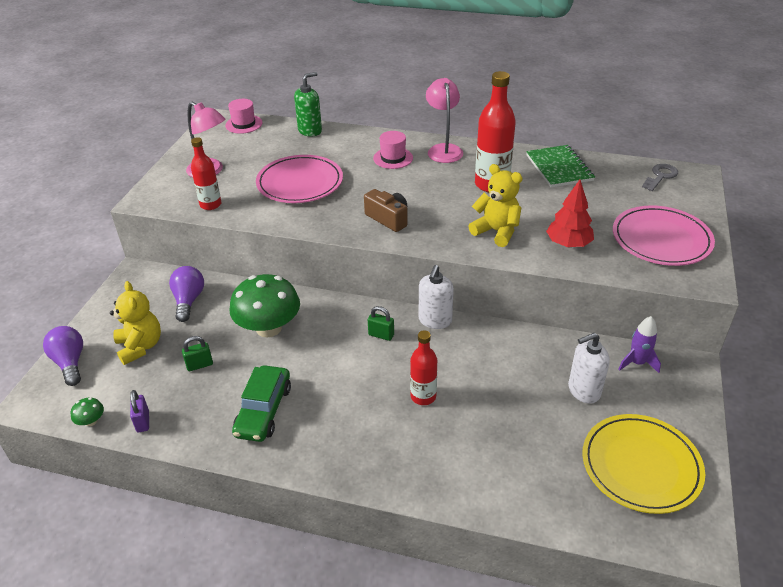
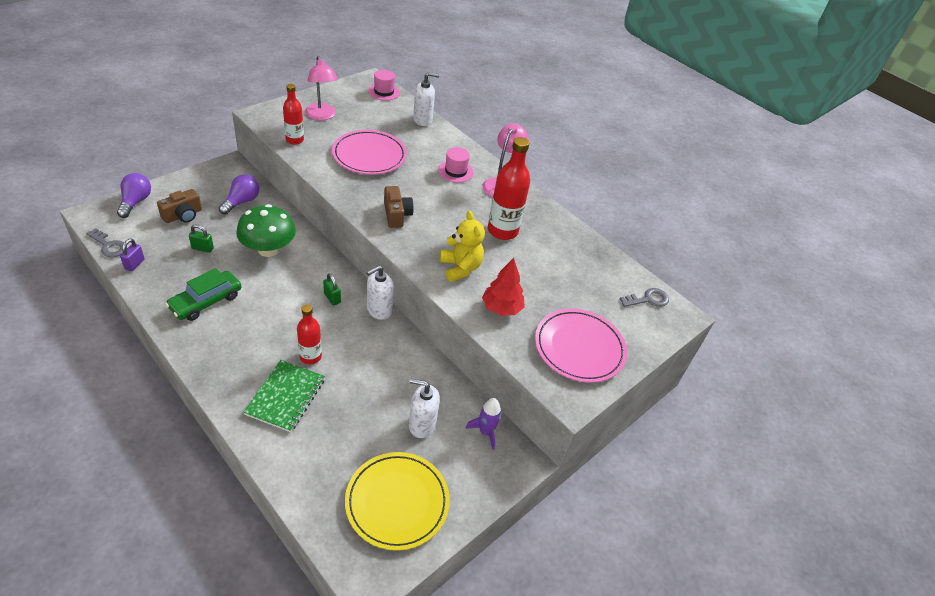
camera: 25 degrees right, 5 degrees up
(91, 421) = (109, 246): green mushroom -> grey key
(140, 346) = (183, 215): yellow teddy bear -> brown camera
(310, 131) = (423, 120): green soap dispenser -> white soap dispenser
(559, 168) = (572, 247): green notebook -> green notebook (285, 397)

